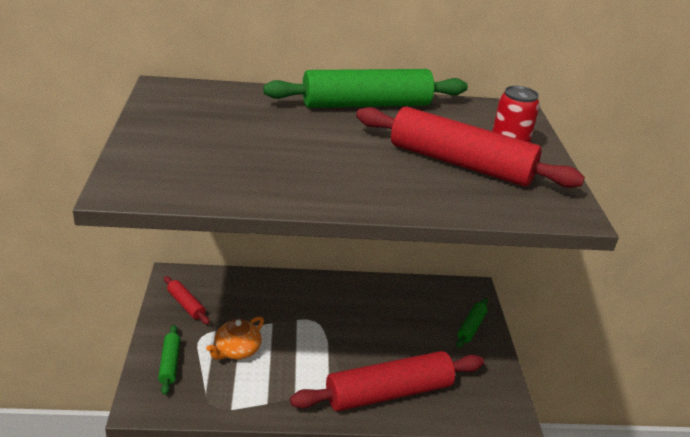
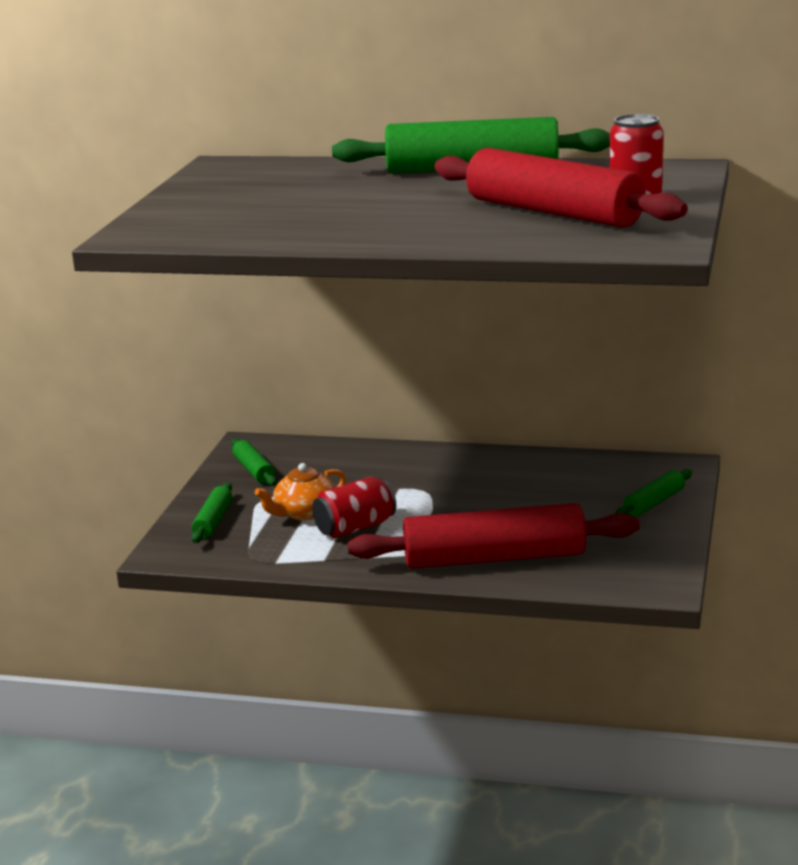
camera: 20 degrees right, 10 degrees down
(186, 305) = (254, 470): red rolling pin -> green rolling pin
(279, 365) = (355, 528): none -> red can

